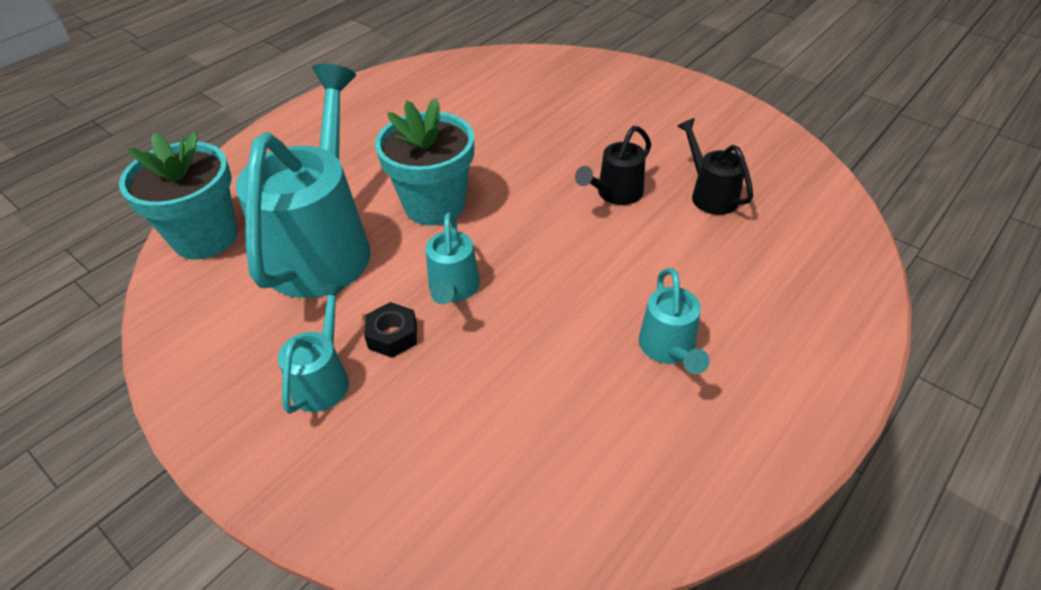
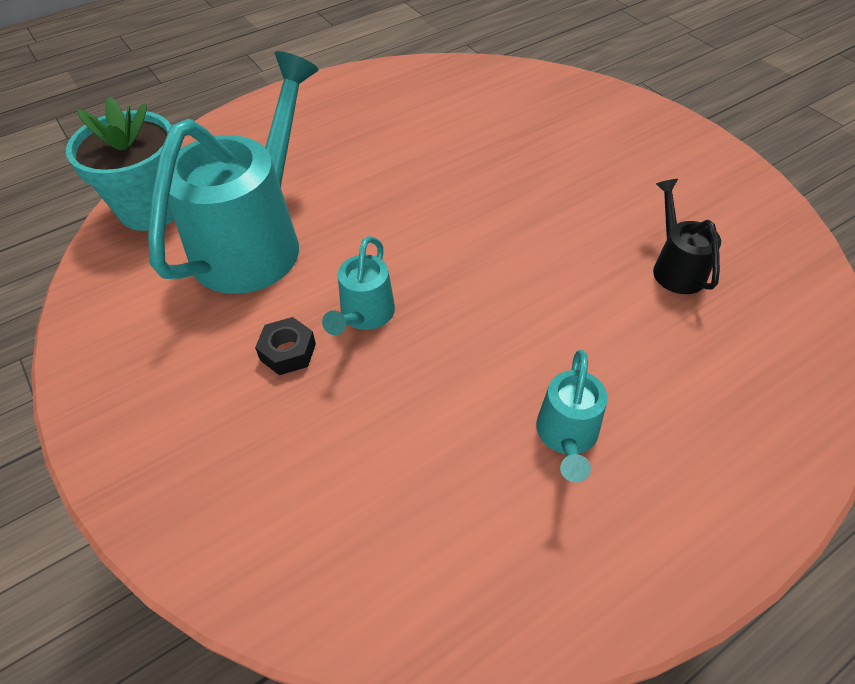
camera: 15 degrees right, 5 degrees up
(323, 378) = (207, 381): turquoise watering can -> none
(434, 205) = (377, 220): turquoise flower pot -> none
(615, 194) = (570, 245): black watering can -> none

